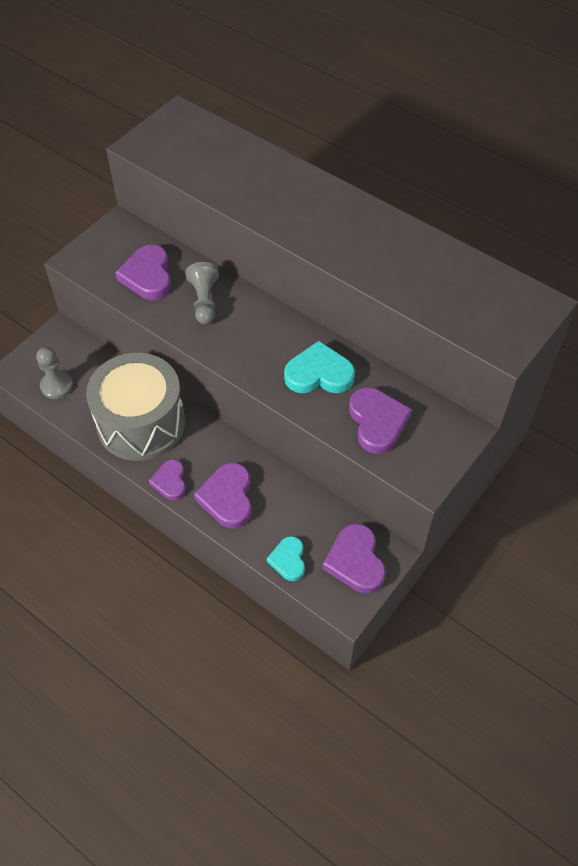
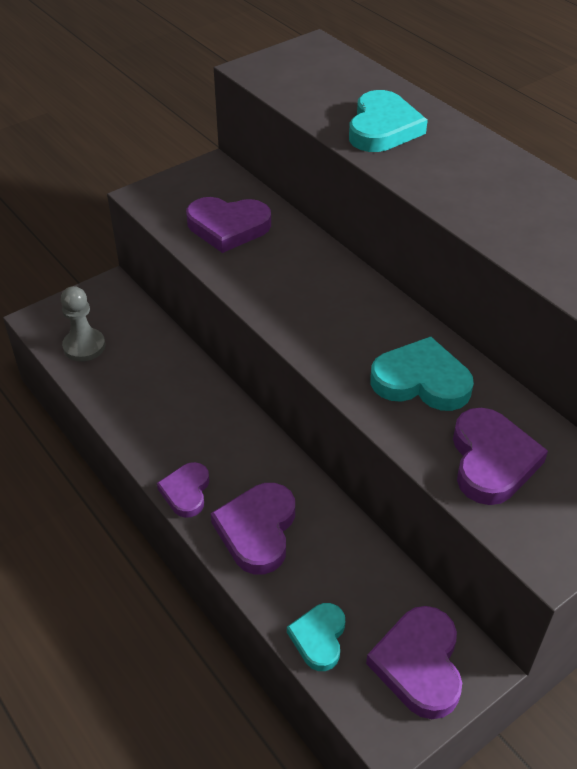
camera: 15 degrees right, 10 degrees down
(141, 423) = (173, 410): grey drum -> none
(148, 276) = (228, 227): purple heart -> purple heart turned 90 degrees counterclockwise
(204, 301) = (290, 266): grey pawn -> none
(251, 186) = (382, 128): none -> turquoise heart

